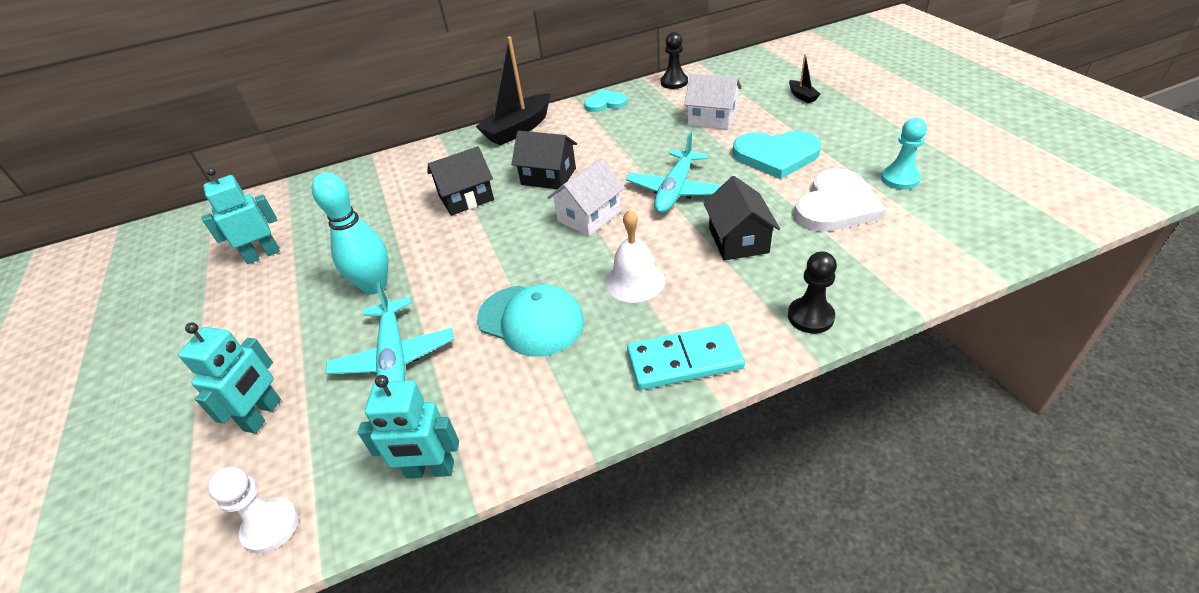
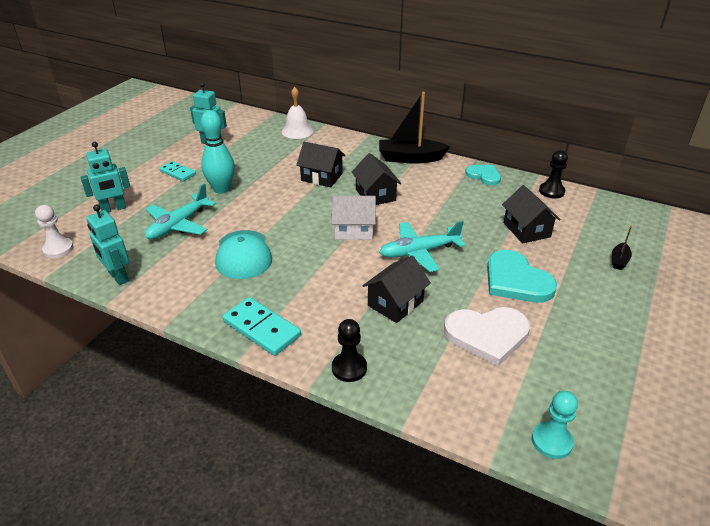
camera: 45 degrees right, 5 degrees down
(278, 312) = (177, 173): none -> turquoise domino
(634, 281) = (311, 277): white bell -> white bell (297, 131)
(712, 118) = (526, 230): white house -> black house
(899, 179) = (563, 358): turquoise pawn -> turquoise pawn (551, 441)

